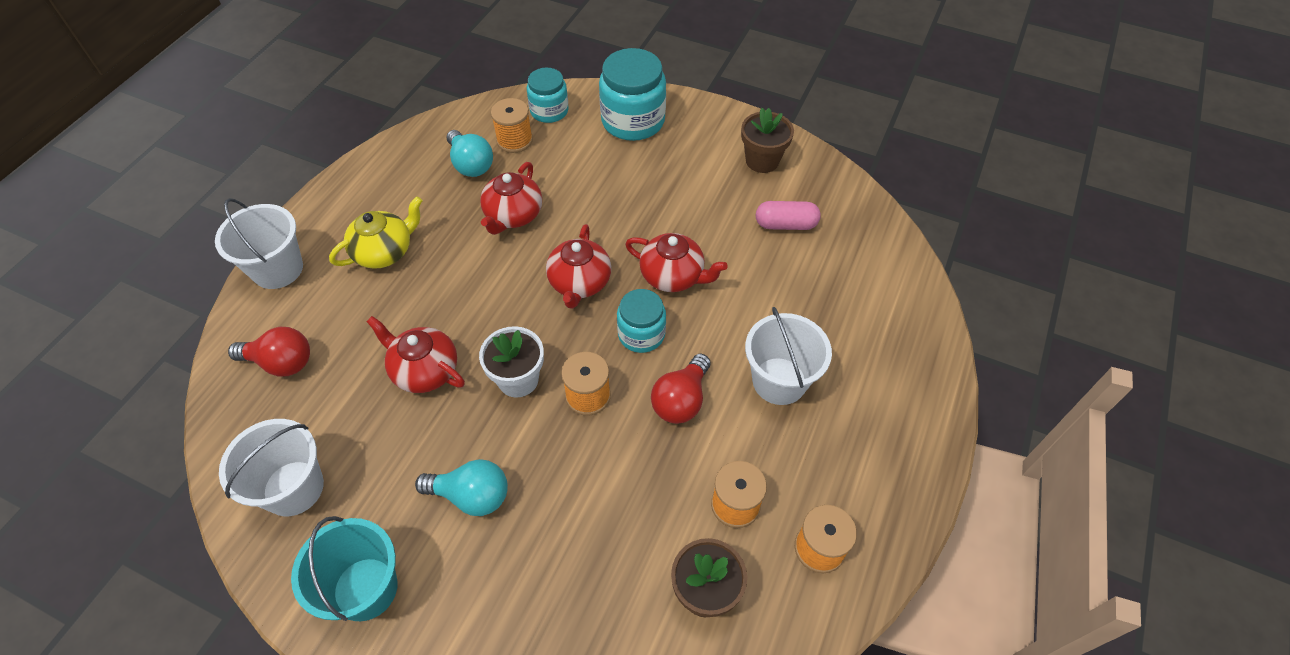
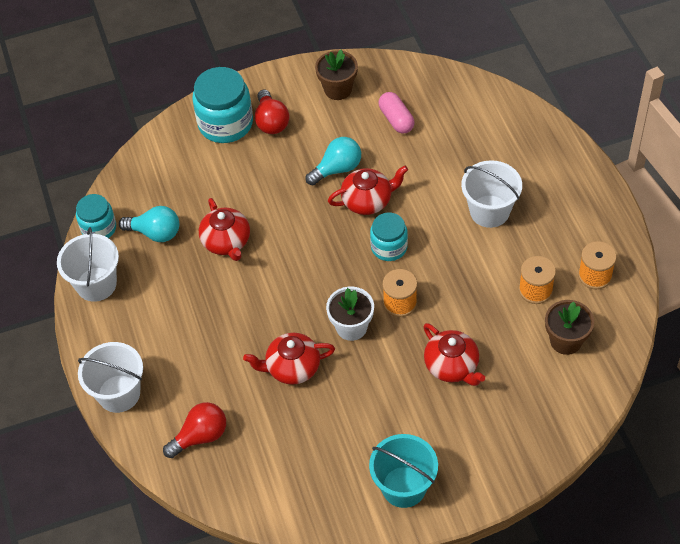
camera: 40 degrees left, 0 degrees up
(293, 488) = (301, 483): white bucket -> white bucket (96, 284)
(384, 251) = (174, 328): yellow teapot -> none
(471, 496) = (401, 401): turquoise light bulb -> turquoise light bulb (337, 169)
(514, 140) = (163, 195): orange spool -> none
(549, 111) = (160, 158): turquoise jar -> turquoise jar (99, 228)
(579, 283) = (319, 248): red teapot -> red teapot (452, 366)
(681, 400) = (451, 263): red light bulb -> red light bulb (271, 122)
(785, 224) = (396, 119): pink capsule -> pink capsule turned 75 degrees counterclockwise

